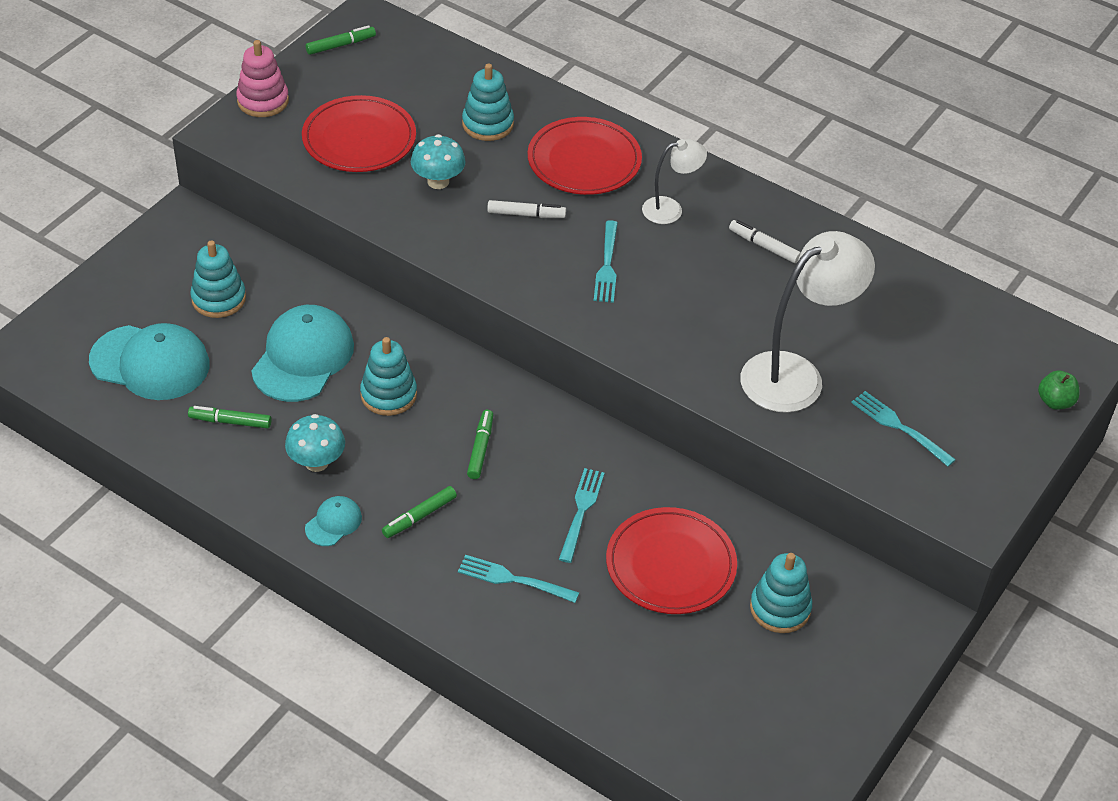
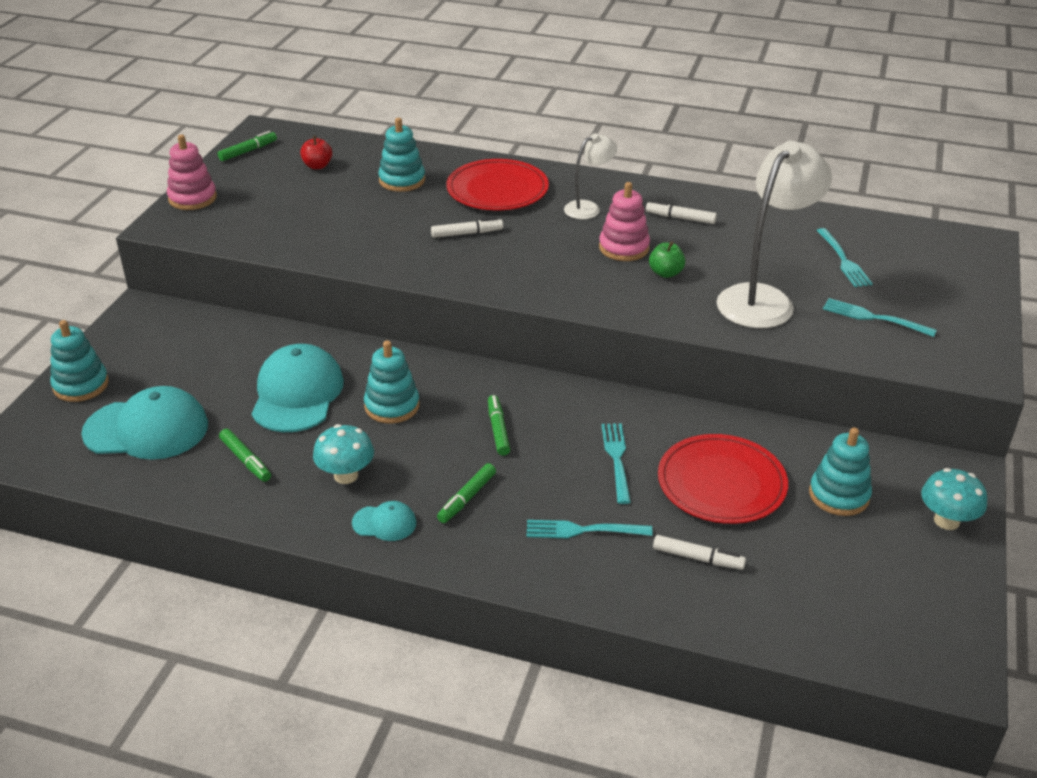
camera: 15 degrees left, 10 degrees down
(218, 299) = (197, 365): turquoise stacking toy -> turquoise stacking toy (81, 385)
(230, 421) = (245, 460): green marker -> green marker turned 120 degrees counterclockwise
(333, 523) = (384, 523): turquoise cap -> turquoise cap turned 75 degrees clockwise
(359, 139) = (292, 209): red plate -> none
(406, 83) = (317, 166): none -> red apple
(438, 181) = (377, 225): turquoise mushroom -> turquoise mushroom (946, 521)
(607, 266) = (556, 255): turquoise fork -> turquoise fork (843, 260)
(607, 637) = (698, 558): none -> white marker
(682, 272) = (624, 248): none -> pink stacking toy
(1055, 401) = (983, 275): green apple -> green apple (665, 273)

